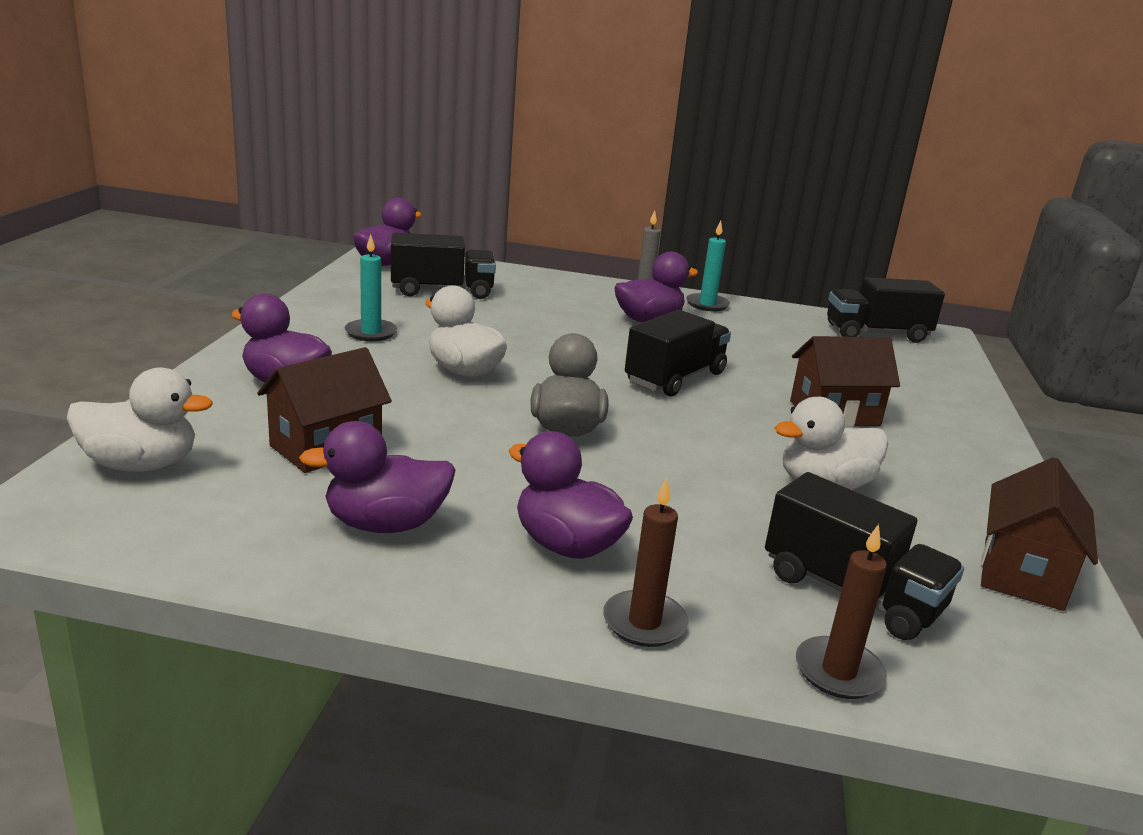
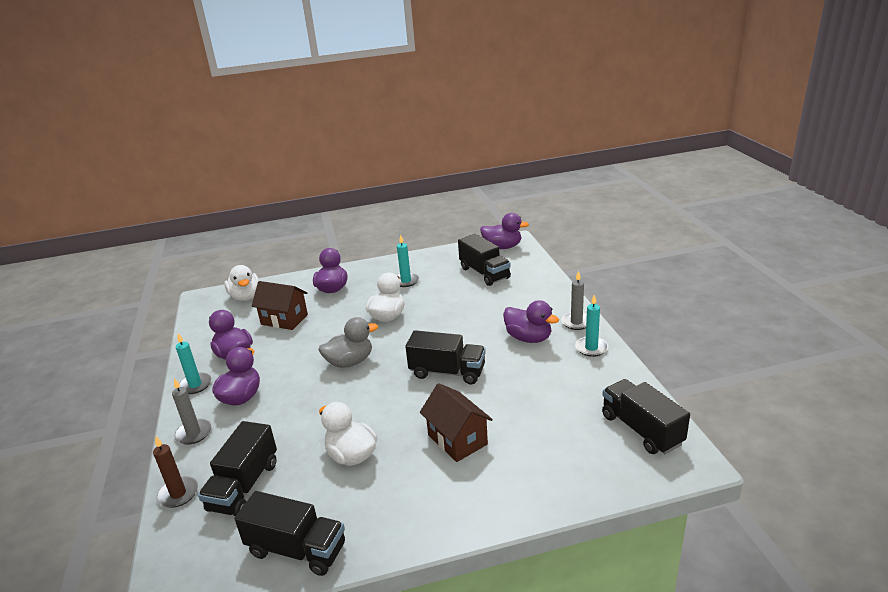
camera: 70 degrees right, 5 degrees up
(453, 592) = (195, 385): none -> turquoise candle
(644, 622) = (194, 433): brown candle -> grey candle
(1022, 573) = (297, 549): brown house -> black truck

